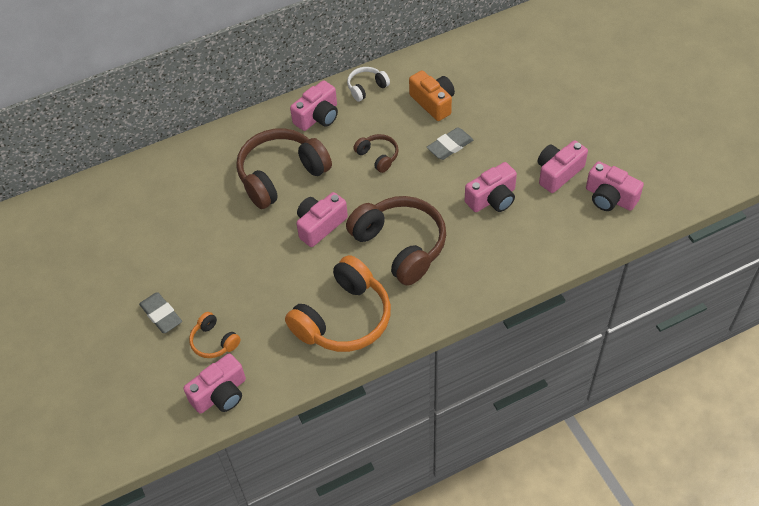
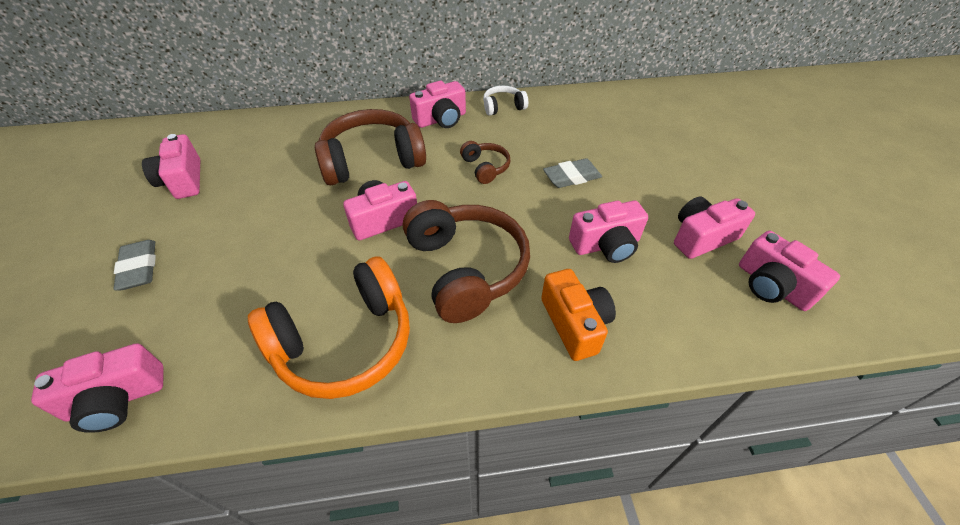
camera: 15 degrees right, 5 degrees down
(134, 238) = (183, 180): none -> pink camera
(214, 341) = (168, 320): orange headphones -> none
(433, 103) = (568, 134): orange camera -> orange camera (575, 324)

